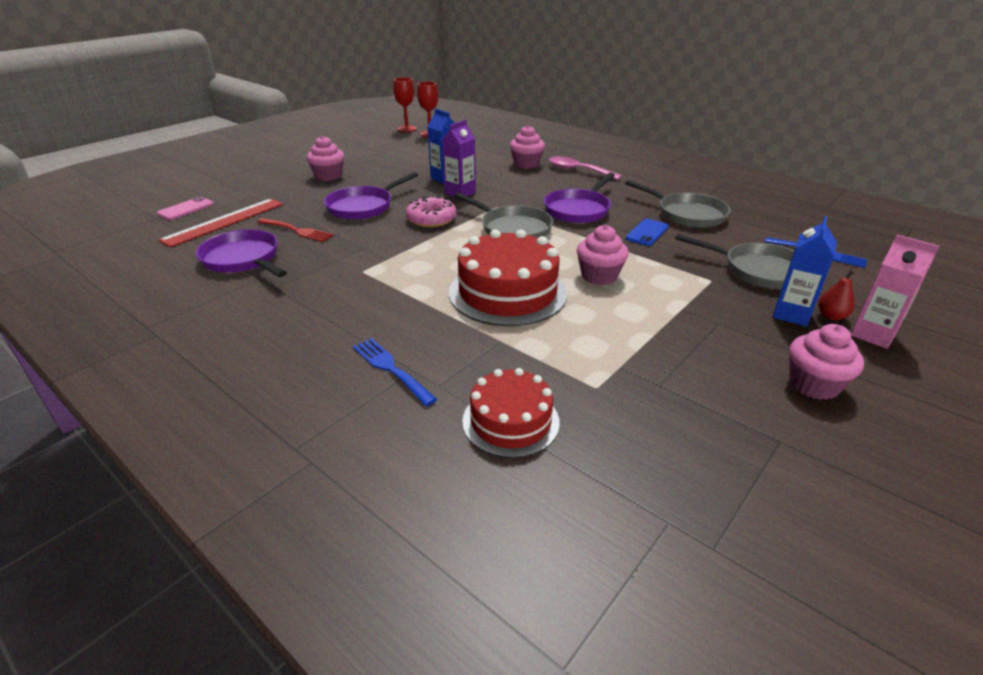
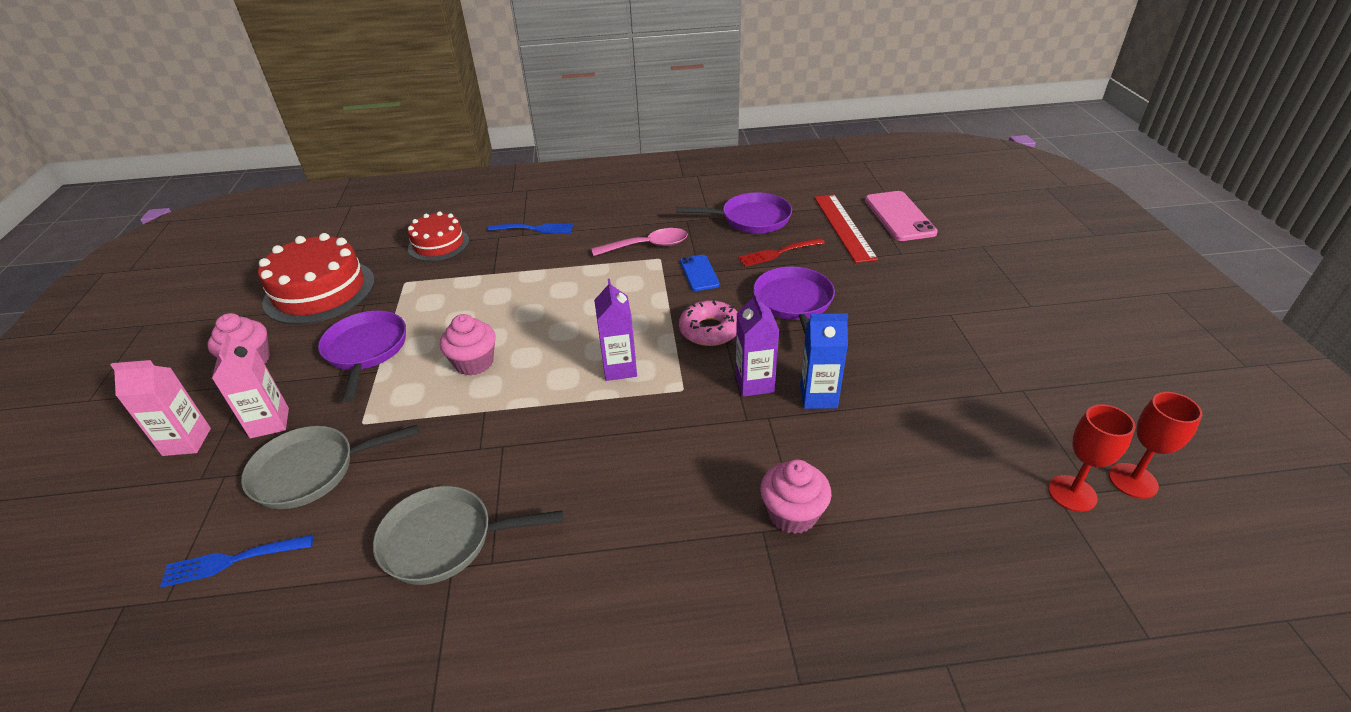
camera: 135 degrees right, 5 degrees up
(186, 209) = (899, 216): pink phone -> pink phone, size x1.67
(328, 176) = (921, 314): pink cupcake -> none
(507, 292) = (531, 304): red cake -> red cake (320, 291)
(512, 228) = (619, 368): grey pan -> purple carton
(578, 171) = (701, 556): pink spoon -> pink spoon (647, 246)
(579, 209) = (590, 449): purple pan -> purple pan (366, 351)
(647, 232) = (473, 458): blue phone -> blue phone (699, 273)
(791, 314) = (269, 423): blue carton -> pink carton
(831, 316) = (227, 443): red pear -> none

